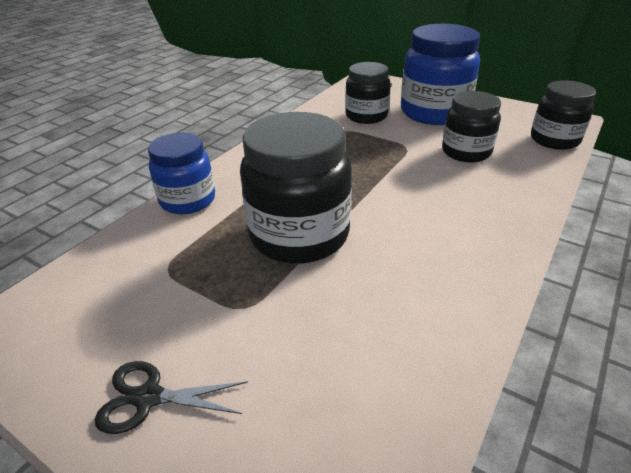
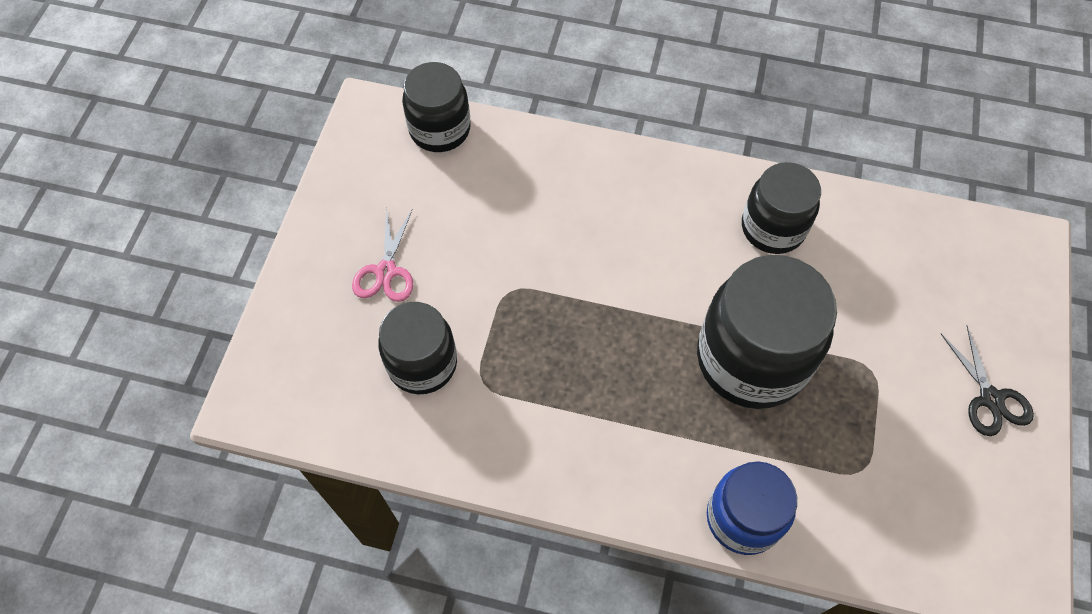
camera: 110 degrees left, 25 degrees up
(434, 112) = (386, 271): blue jar -> pink scissors
(466, 152) = (503, 220): black jar -> black jar (773, 228)

